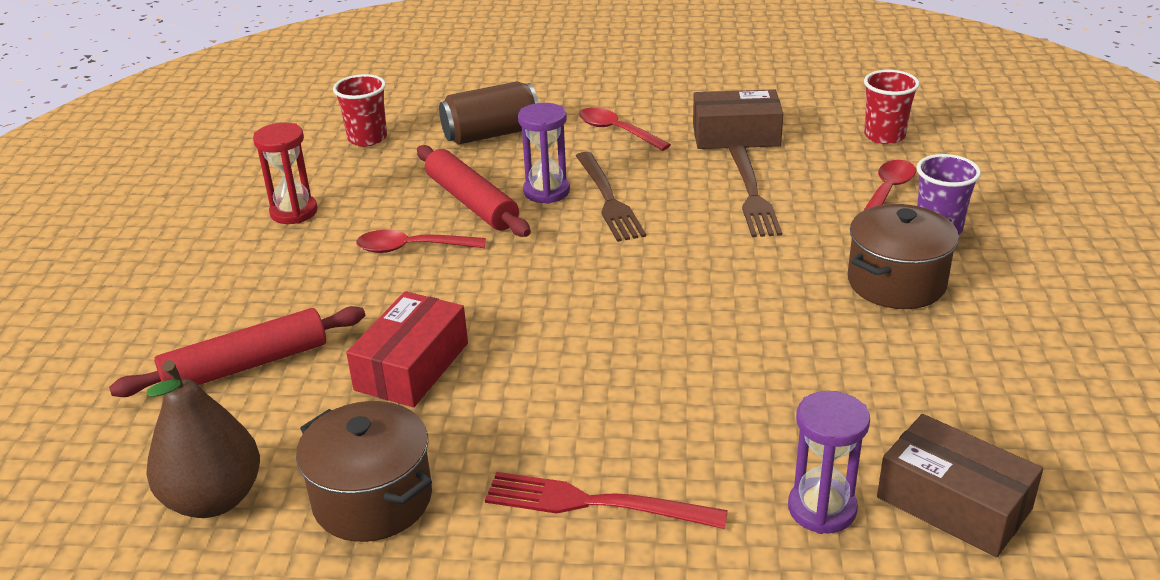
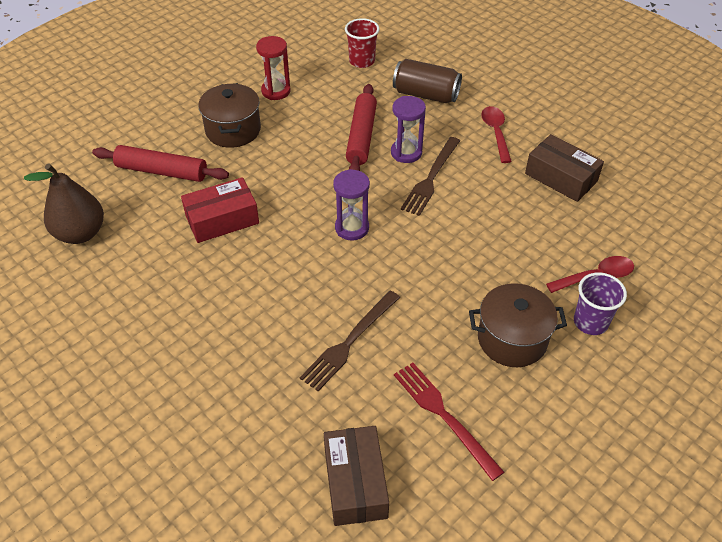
camera: 40 degrees right, 15 degrees up
(372, 499) = (131, 278): brown pot -> brown pot (233, 130)
(412, 248) = (300, 148): red spoon -> none
(596, 503) = (207, 350): red fork -> red fork (444, 416)
(752, 194) = (513, 225): brown fork -> brown fork (350, 342)
(822, 509) = (293, 433): purple hourglass -> purple hourglass (352, 228)
(884, 136) = (655, 235): red cup -> none

